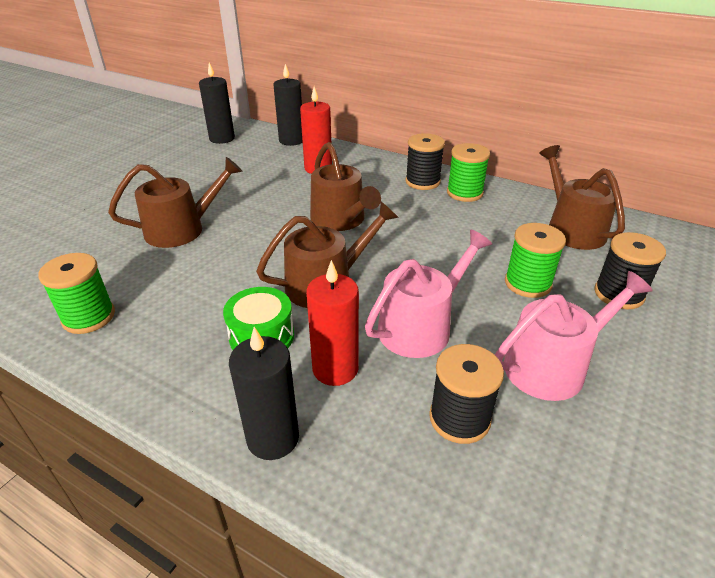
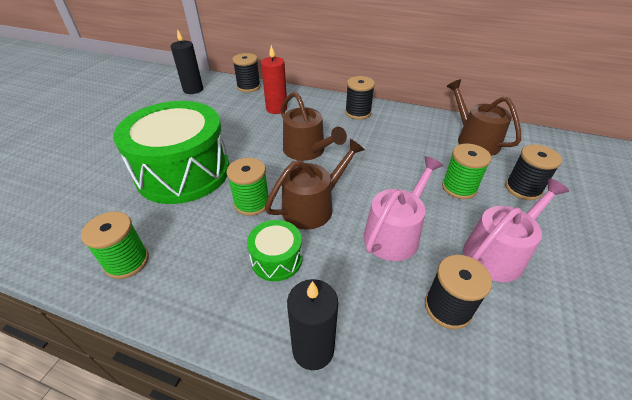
camera: 10 degrees left, 5 degrees up
(182, 229) = (183, 172): brown watering can -> green drum
(291, 140) = (249, 87): black candle -> black spool
(335, 369) = (342, 279): red candle -> none
(464, 193) = (391, 119): green spool -> green spool (252, 203)

